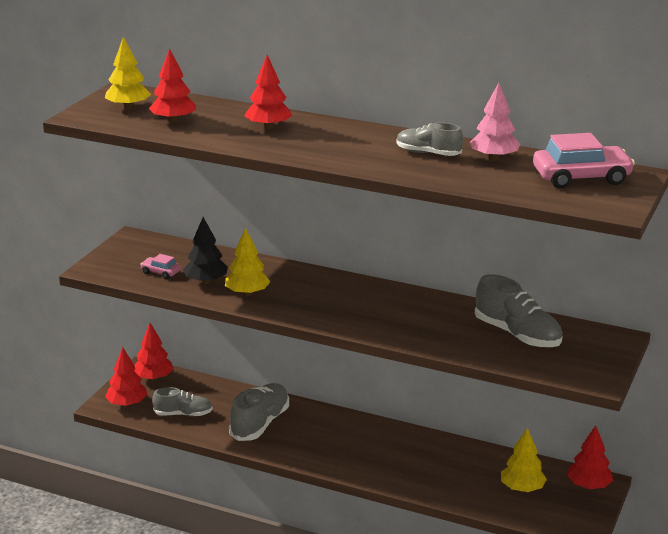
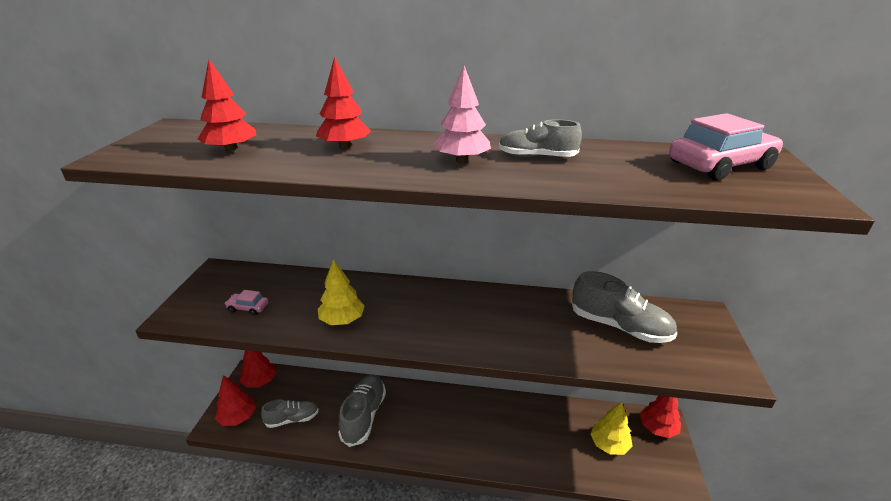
camera: 15 degrees left, 5 degrees up
(128, 107) = (177, 141): yellow tree -> none
(206, 281) = (297, 312): black tree -> none
(494, 158) = (608, 155): pink tree -> pink tree (462, 160)

